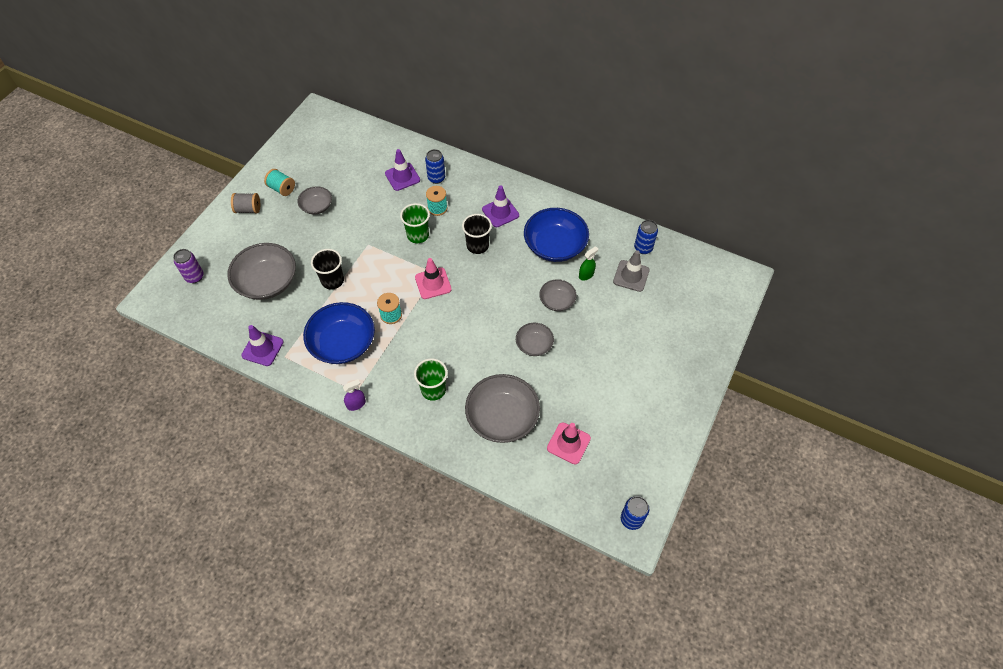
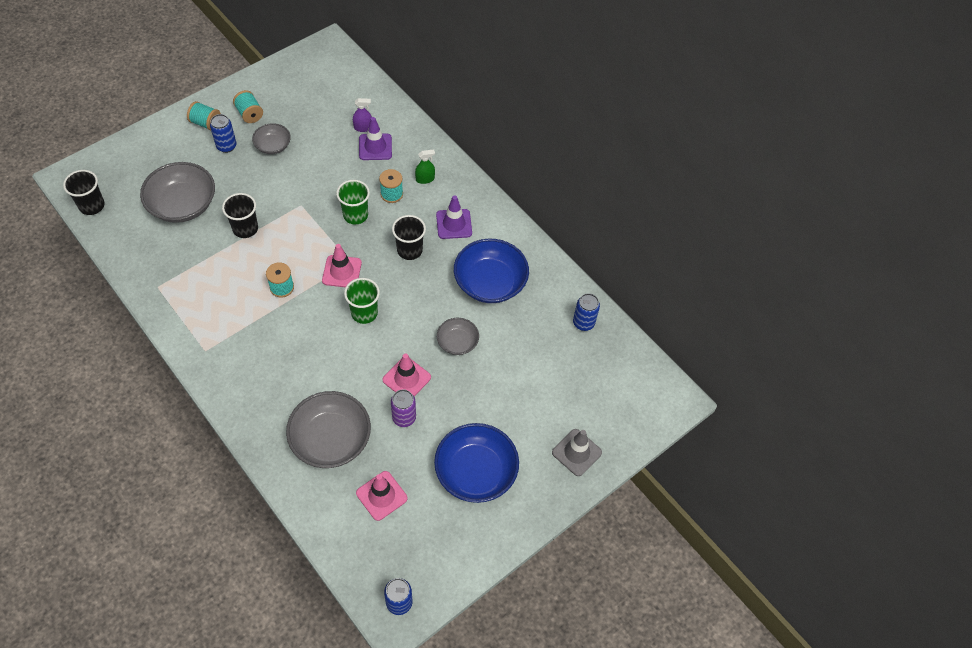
camera: 20 degrees right, 0 degrees up
(186, 313) = (92, 206): none -> black cup
(194, 277) = (119, 172): purple can -> purple can (404, 418)
(248, 209) = (206, 123): grey spool -> turquoise spool
(262, 348) = (141, 270): purple traffic cone -> none
(343, 343) = (219, 297): blue bowl -> blue bowl (475, 472)
(356, 404) = (197, 363): purple spray bottle -> purple spray bottle (363, 127)
(433, 390) = (279, 381): green cup -> green cup (364, 313)
(436, 178) = (409, 161): blue can -> blue can (226, 146)
(534, 345) = (406, 378): grey bowl -> pink traffic cone
(586, 275) = (505, 327): green spray bottle -> green spray bottle (425, 179)
(631, 276) = (552, 348): grey traffic cone -> grey traffic cone (576, 452)

